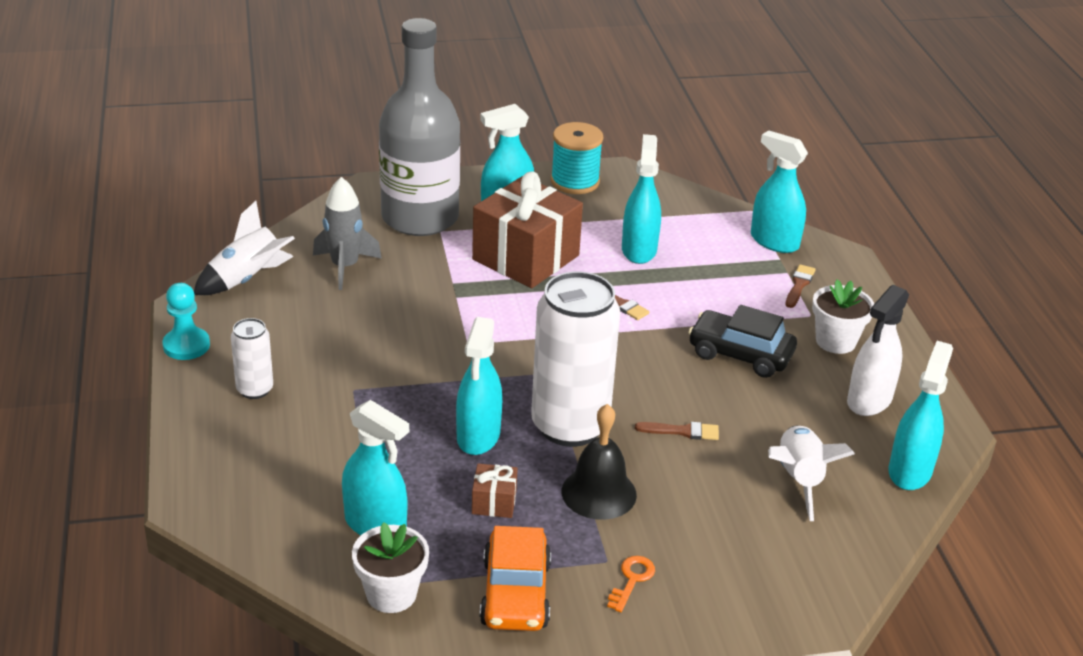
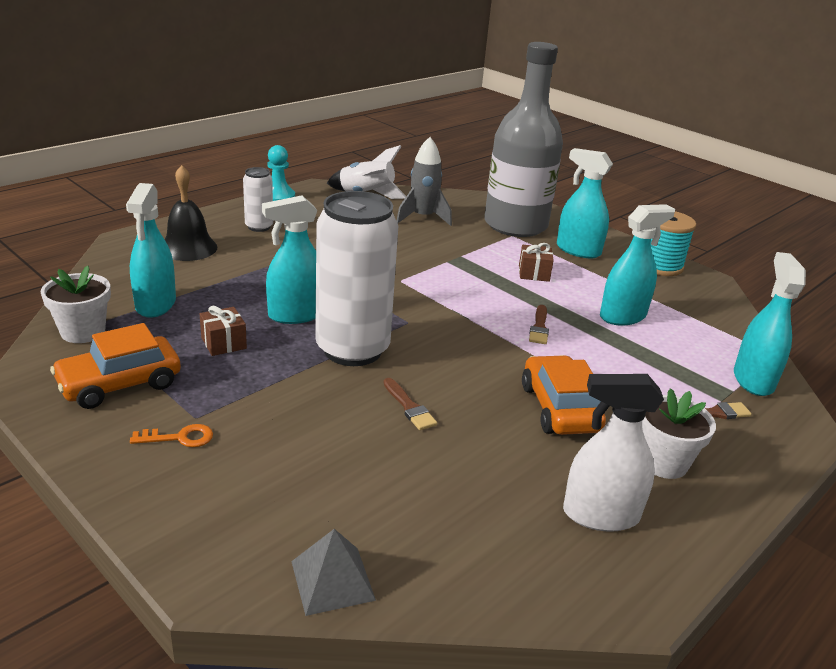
camera: 55 degrees right, 5 degrees down
(526, 257) = (534, 273): brown gift -> brown gift, size x0.42
(599, 493) = (281, 387): black bell -> black bell (188, 248)
(740, 354) = (559, 408): black car -> orange car
(798, 479) = (415, 500): white rocket -> none
(856, 556) = (332, 580): none -> grey pyramid
(910, 471) = (519, 584): turquoise spray bottle -> none

